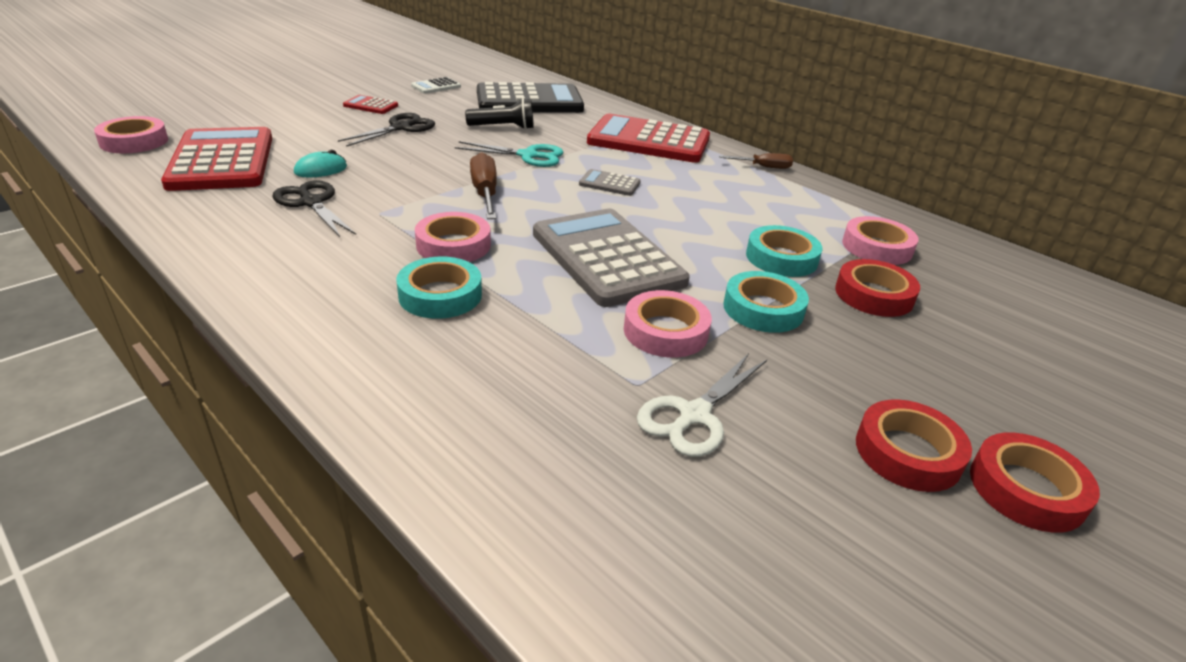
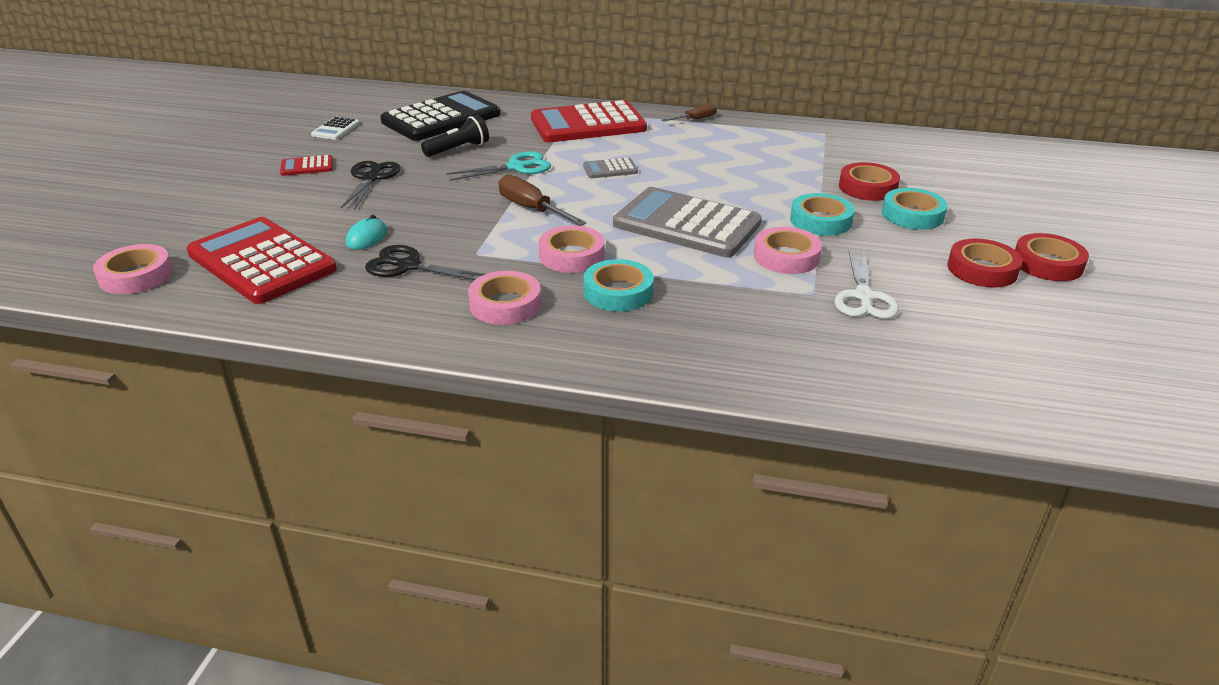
camera: 30 degrees left, 0 degrees up
(781, 258) = (790, 183): turquoise tape -> turquoise tape (912, 215)
(877, 247) = (833, 155): pink tape -> pink tape (505, 304)

